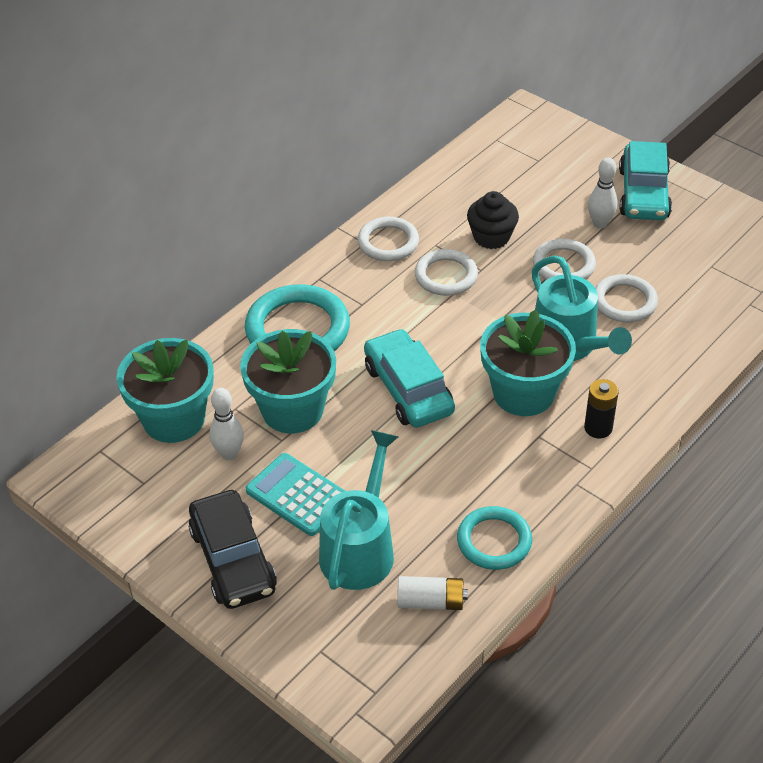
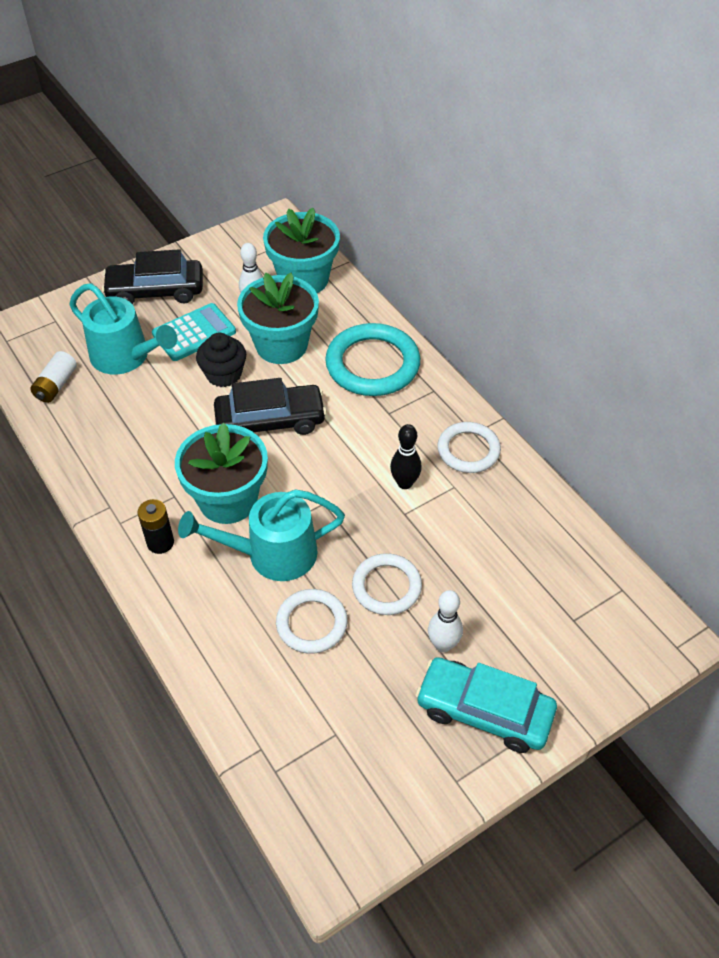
camera: 105 degrees right, 5 degrees up
(408, 389) = (270, 421): turquoise car -> black car
(446, 276) = (405, 483): white ring -> black bowling pin
(491, 237) = (451, 536): black cupcake -> black cupcake (224, 374)
(494, 541) = (85, 435): turquoise ring -> none

